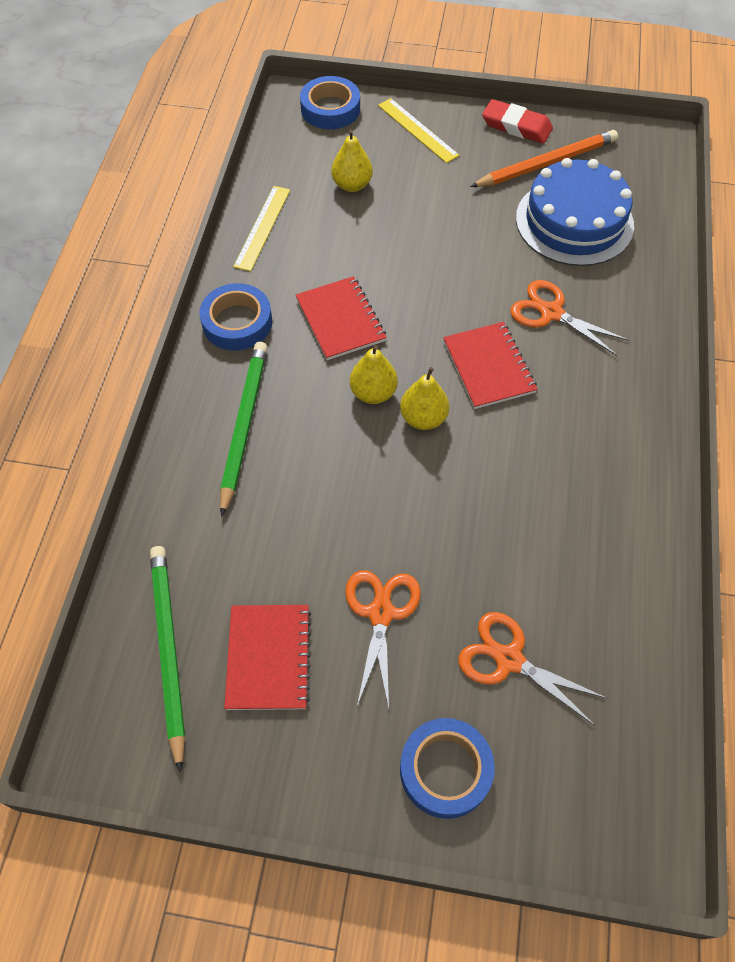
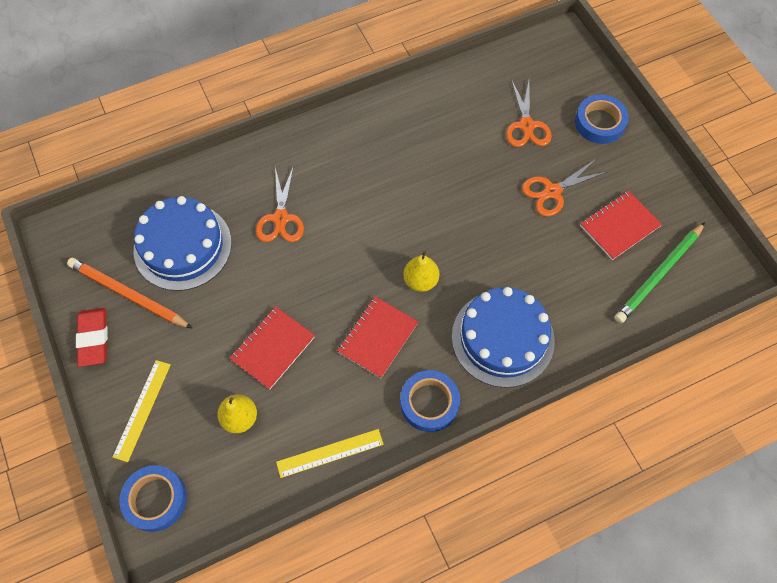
camera: 125 degrees left, 5 degrees up
(243, 425) = (502, 338): green pencil -> blue cake
(423, 418) = (417, 242): yellow pear -> none
(489, 367) = (351, 229): red notebook -> red notebook (273, 348)

